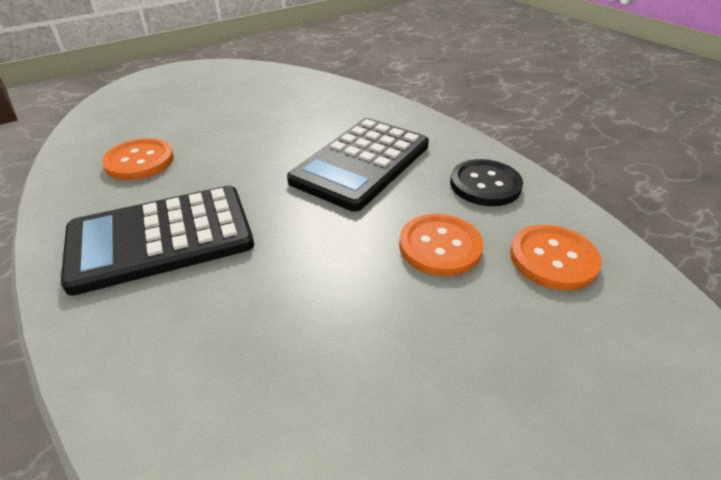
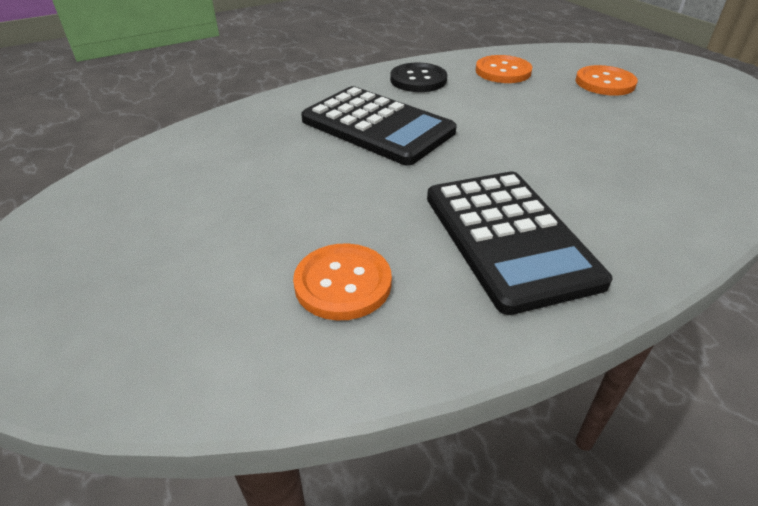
camera: 85 degrees left, 0 degrees up
(440, 246) = (497, 103): orange button -> orange button (605, 83)

